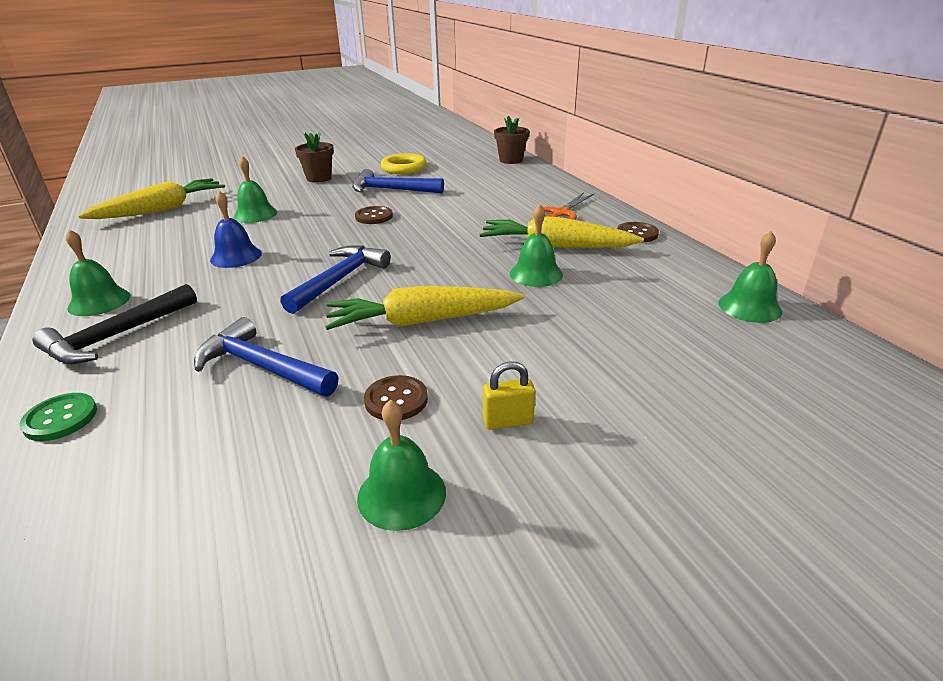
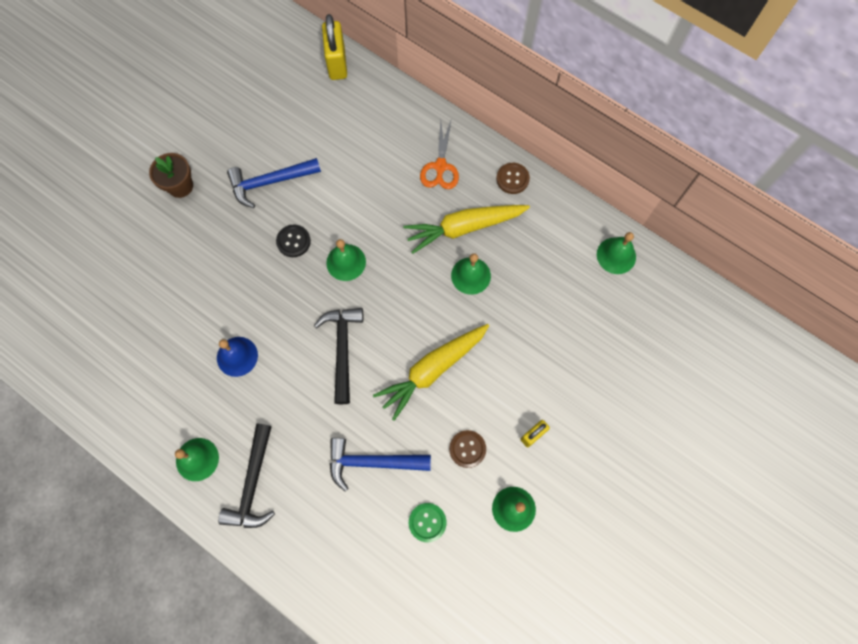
camera: 30 degrees left, 40 degrees up
(60, 418) = (302, 559): green button -> green button (427, 522)
(161, 210) = (91, 315): yellow carrot -> none
(255, 214) = (187, 284): green bell -> green bell (346, 262)
(339, 280) = (342, 349): blue hammer -> black hammer
(374, 216) = (293, 241): brown button -> black button
(404, 168) = (245, 126): yellow ring -> none
(511, 160) = (337, 63): brown flower pot -> yellow padlock

